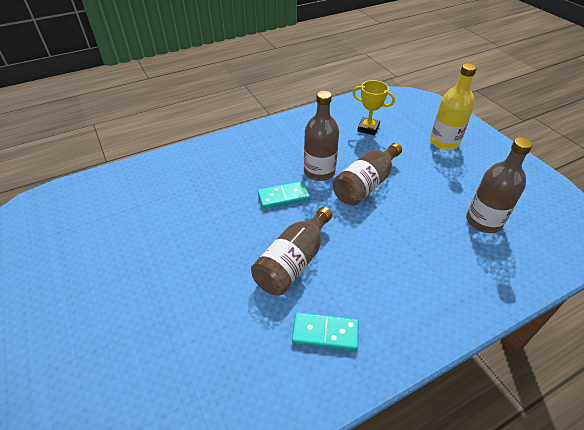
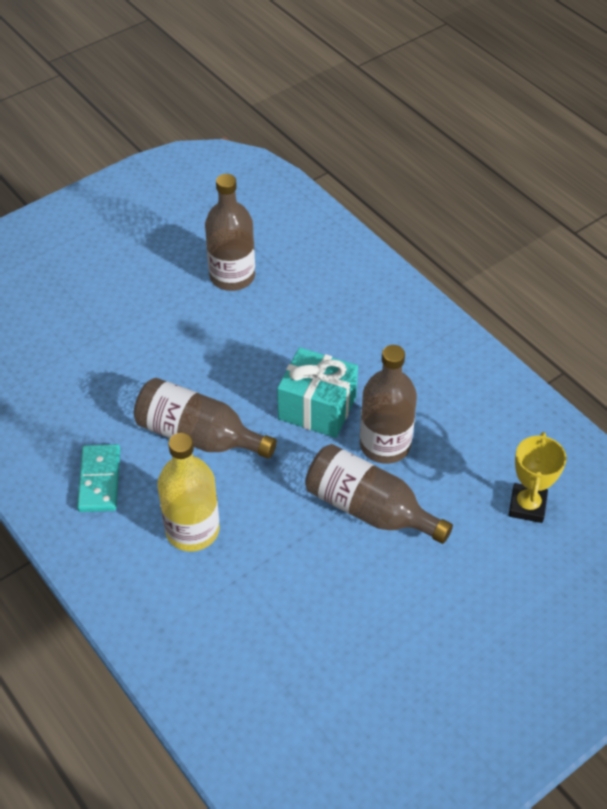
camera: 80 degrees right, 5 degrees up
(283, 197) = (317, 408): turquoise domino -> turquoise gift
(444, 142) = (523, 632): yellow bottle -> yellow bottle (192, 530)
(483, 221) = (319, 675): brown bottle -> brown bottle (232, 276)

